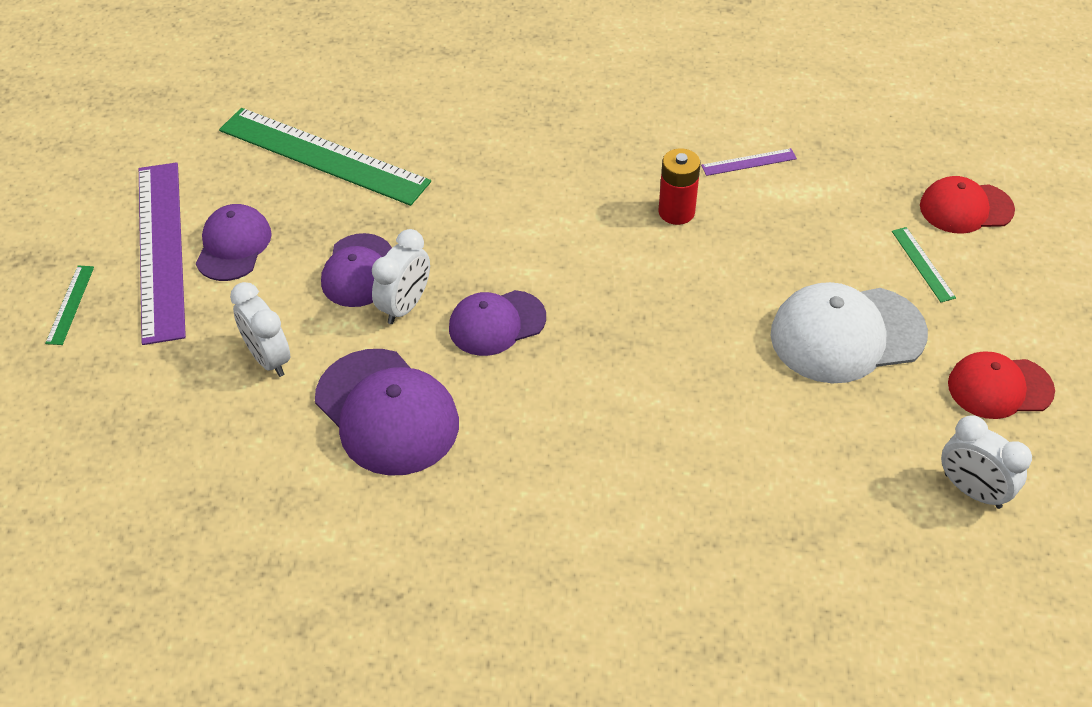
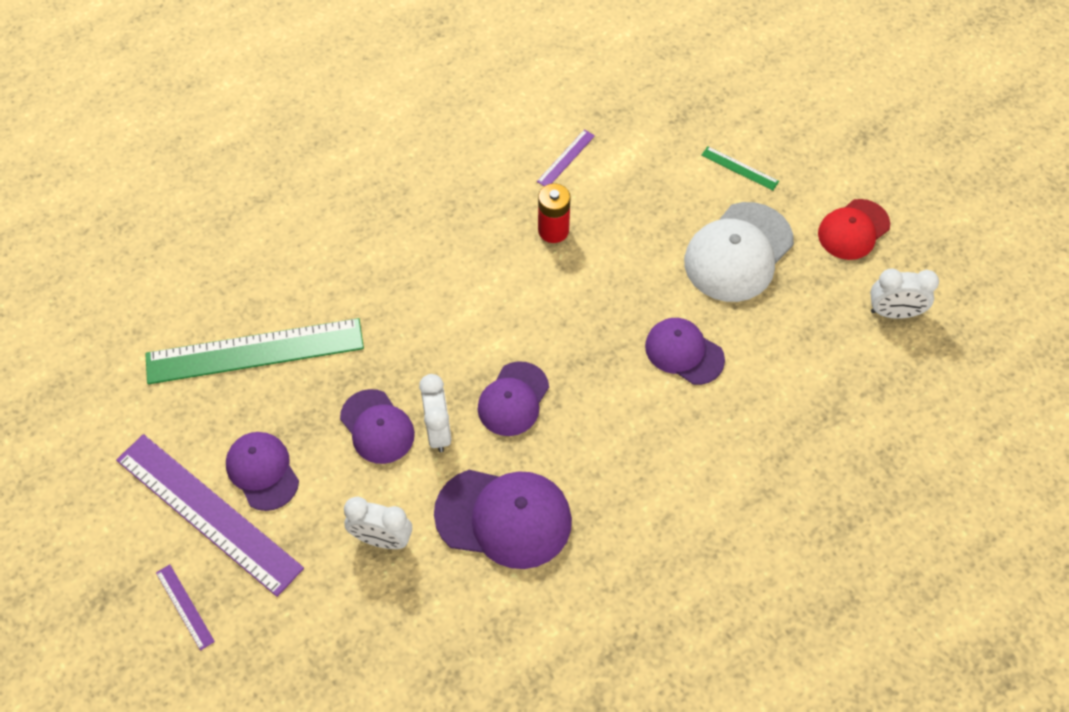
camera: 40 degrees left, 10 degrees up
(70, 304) = (185, 607): green ruler -> purple ruler
(700, 386) = (684, 352): none -> purple cap
(965, 208) = (731, 107): red cap -> none

